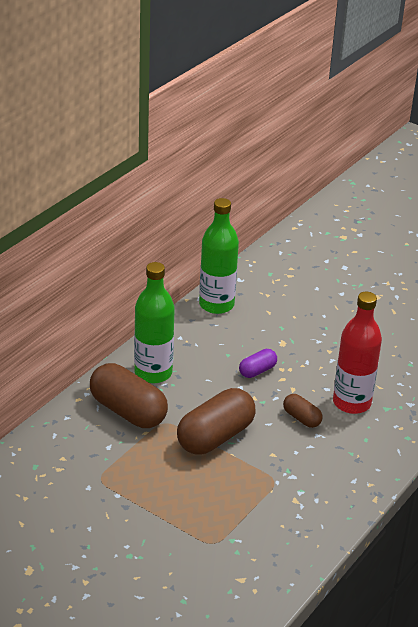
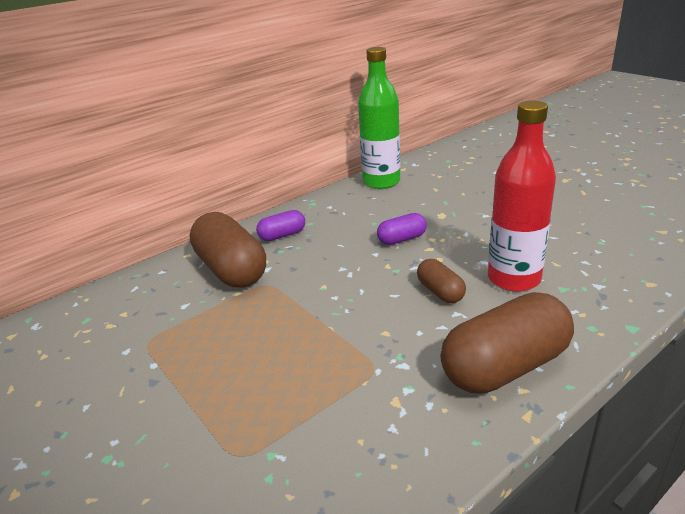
camera: 20 degrees right, 5 degrees down
(153, 373) = (282, 235): green bottle -> purple capsule
(215, 437) = (318, 304): brown capsule -> brown capsule (505, 366)

